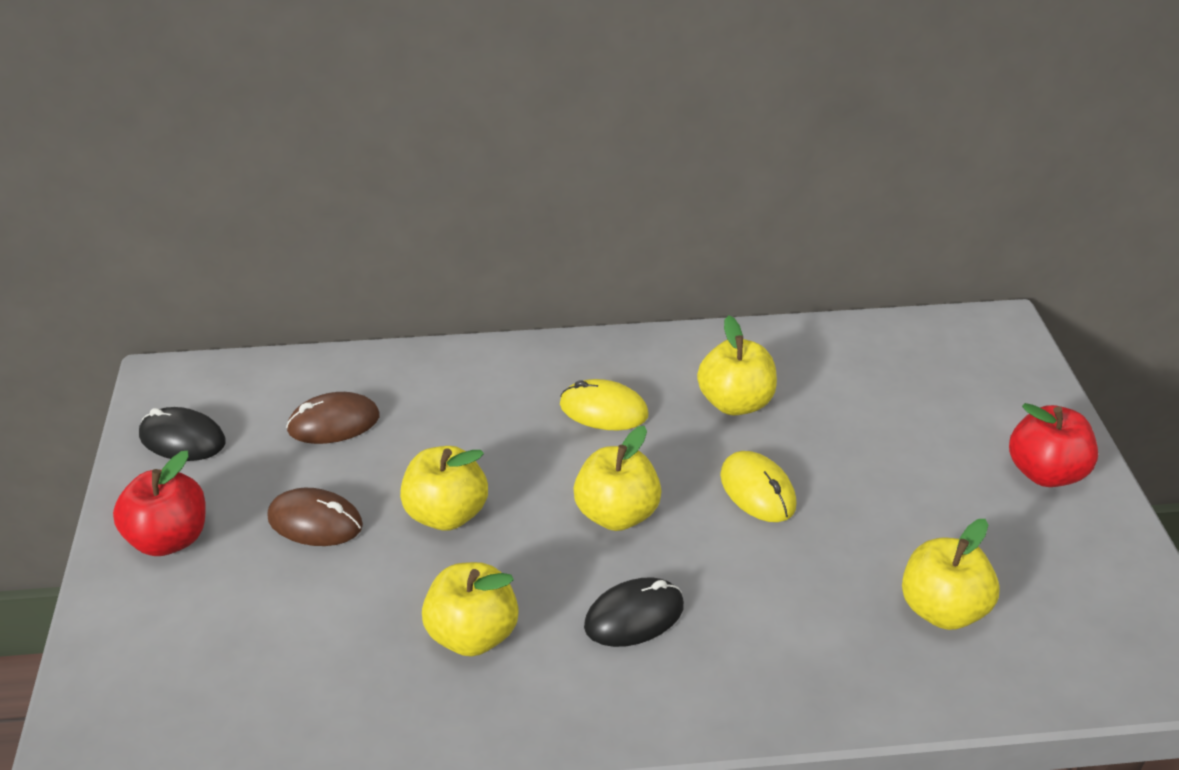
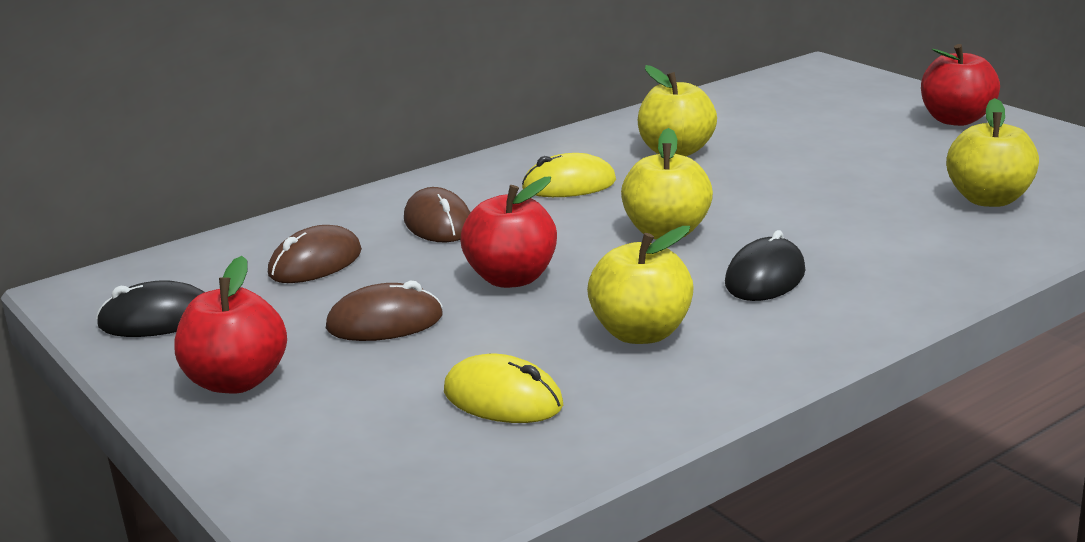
camera: 30 degrees left, 15 degrees down
(446, 514) = (511, 278): yellow apple -> red apple
(460, 414) = (438, 223): none -> brown mouse
(757, 490) = (762, 187): yellow mouse -> yellow mouse (503, 398)

